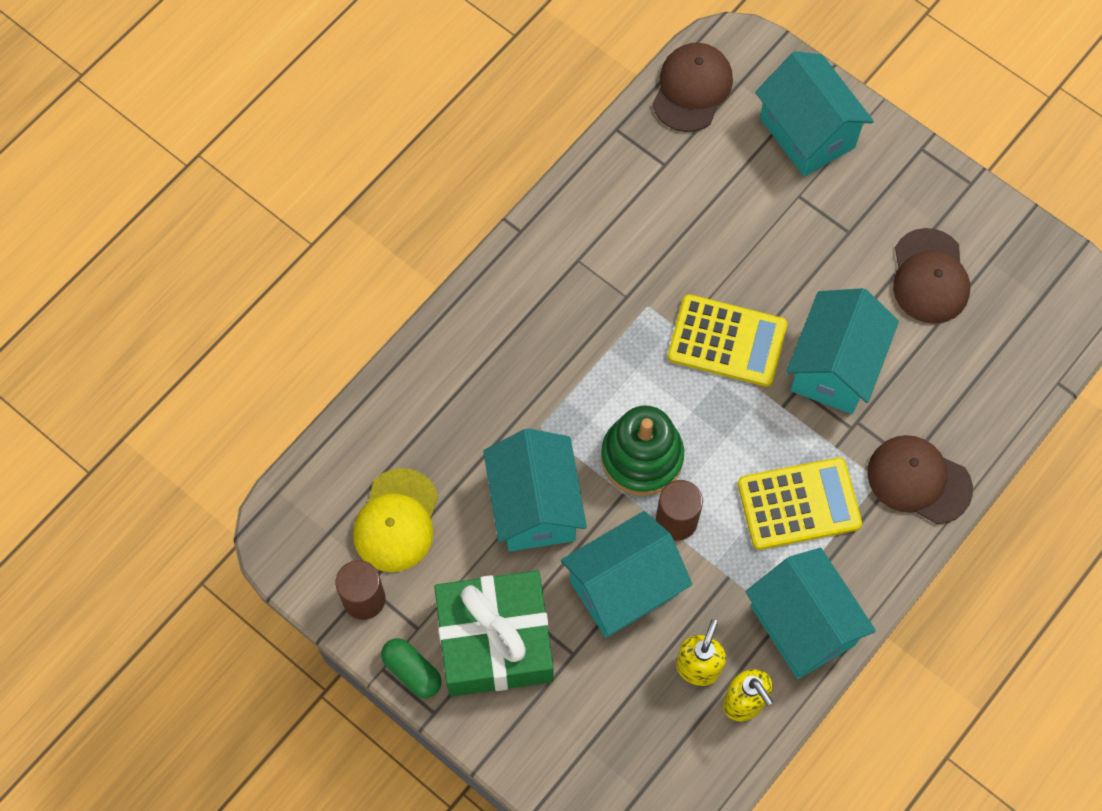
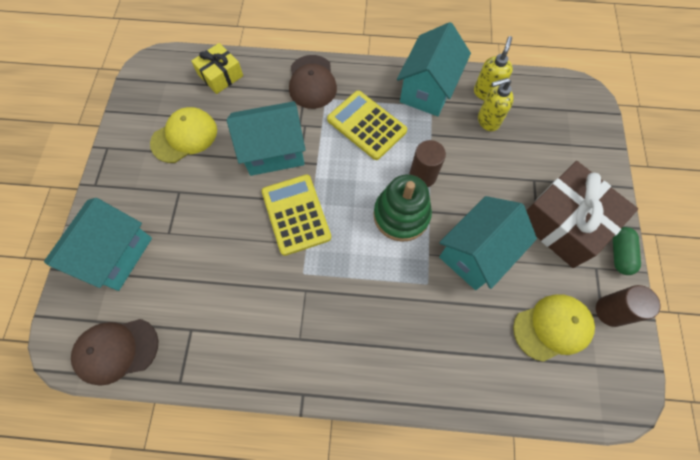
camera: 125 degrees left, 0 degrees up
(495, 641) = (564, 222): green gift -> brown gift
(624, 587) = (479, 178): turquoise house -> none
(930, 277) = (184, 136): brown cap -> yellow cap
(1008, 370) = (220, 75): none -> yellow gift

